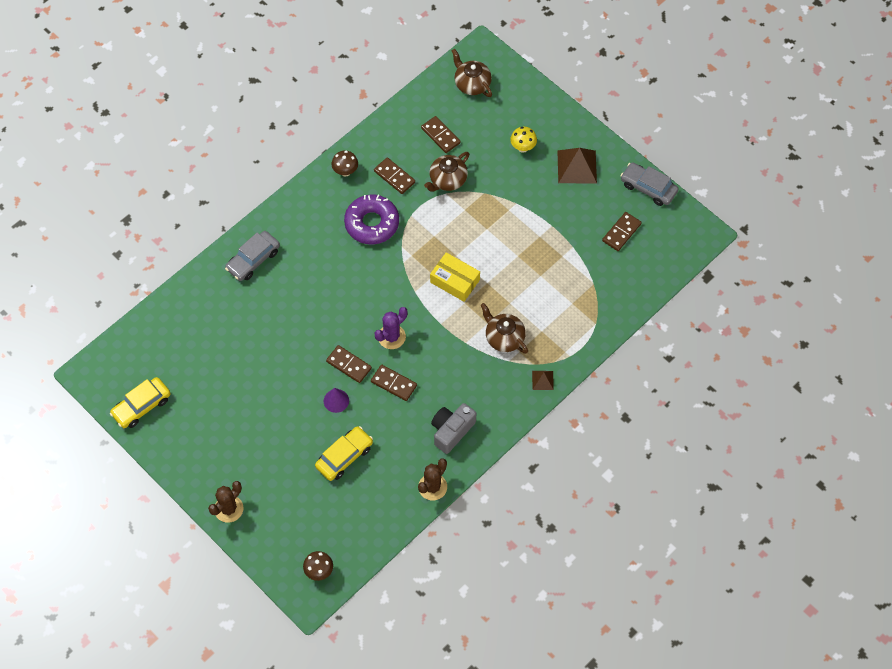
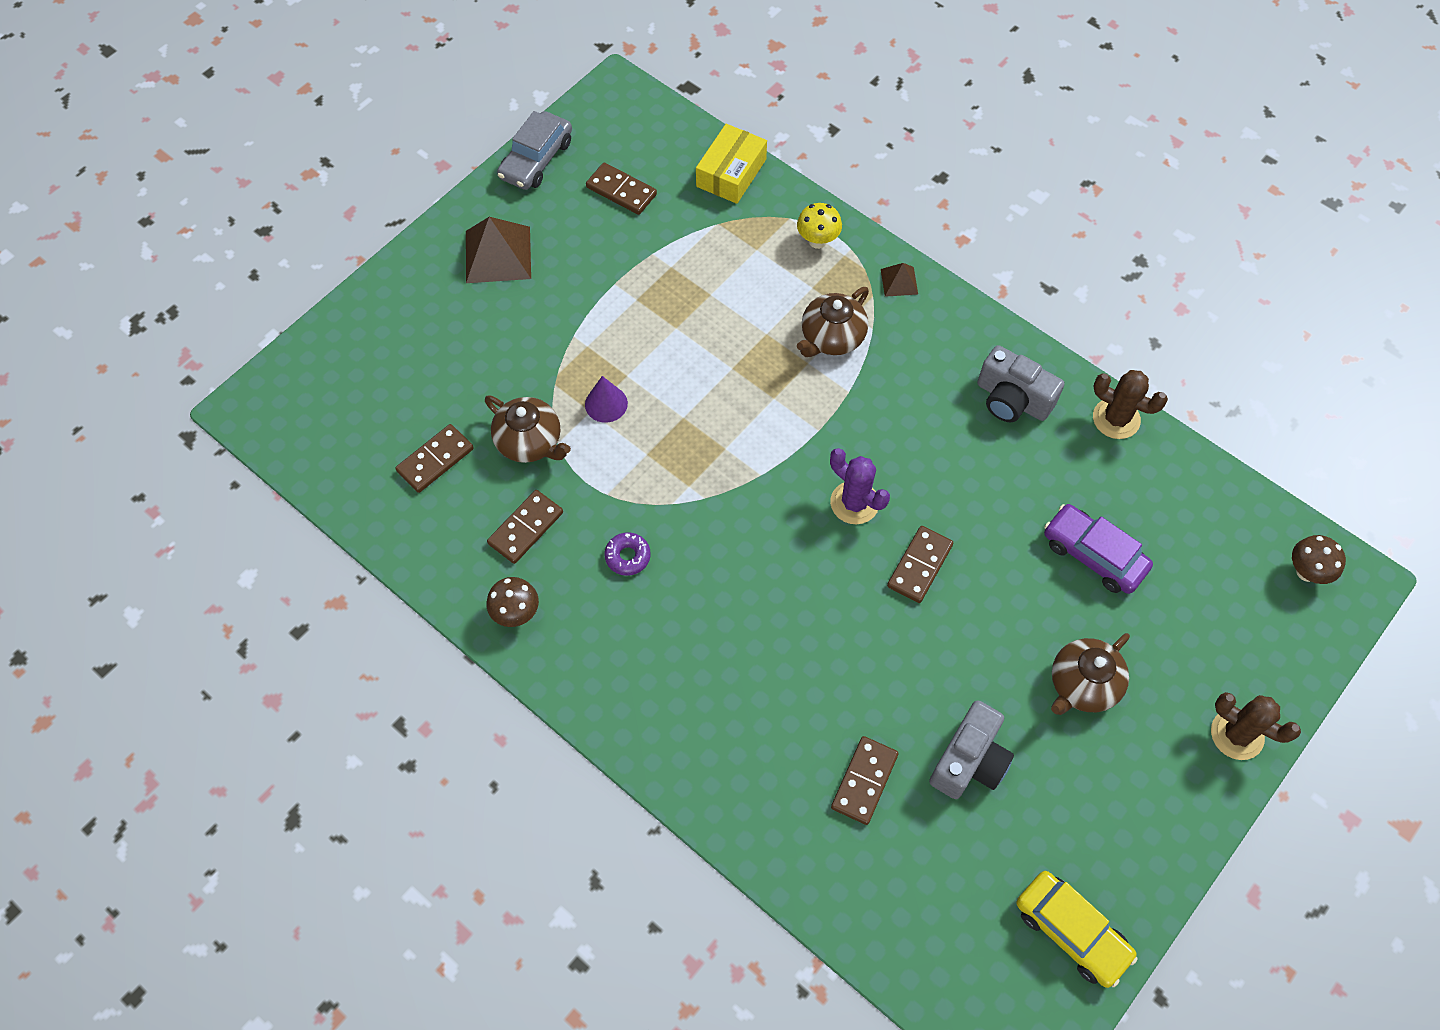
camera: 95 degrees left, 0 degrees up
(235, 373) = (969, 761): none -> grey camera
(253, 260) = (723, 760): grey car -> none
(336, 400) = (992, 579): purple cone -> purple cone (606, 404)
(344, 456) = (1093, 555): yellow car -> purple car
(372, 223) = (627, 556): purple donut -> purple donut, size x0.45
(393, 384) = (943, 491): brown domino -> brown domino (864, 781)
(455, 281) = (734, 415): yellow box -> yellow box (731, 173)
(472, 84) = (323, 418): brown teapot -> brown teapot (1082, 685)
(523, 147) = (460, 332): yellow mushroom -> yellow mushroom (817, 241)

